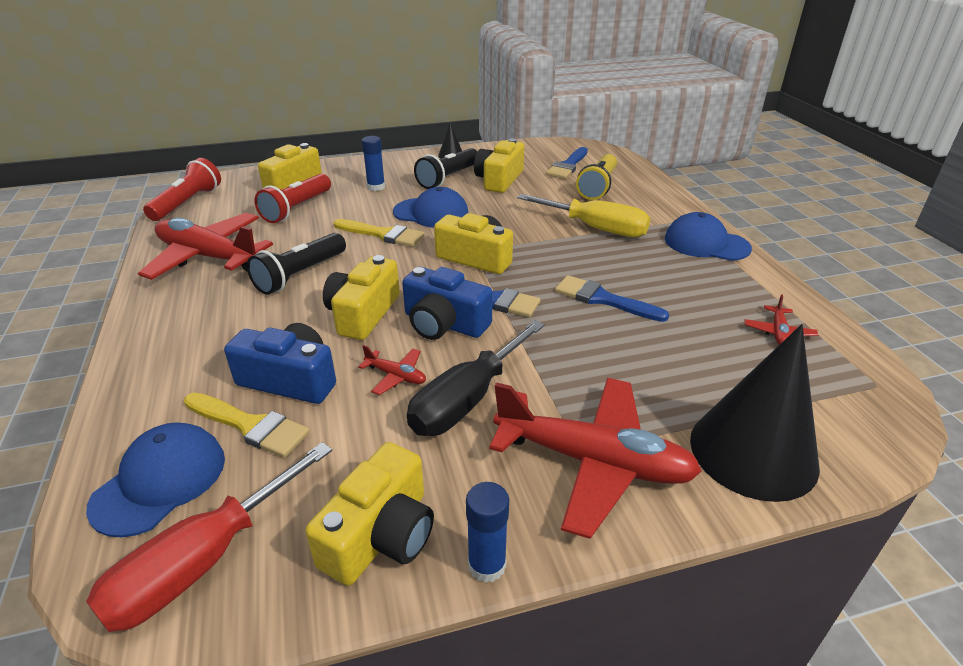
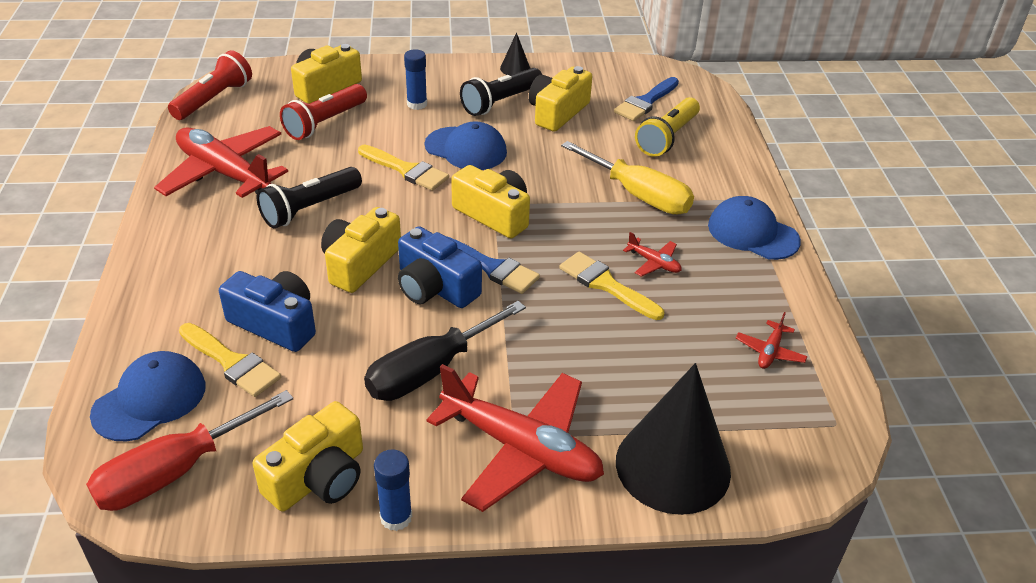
camera: 10 degrees right, 5 degrees up
(396, 376) = (372, 336): red plane -> red plane (654, 263)
(603, 299) = (606, 285): blue brush -> yellow brush

